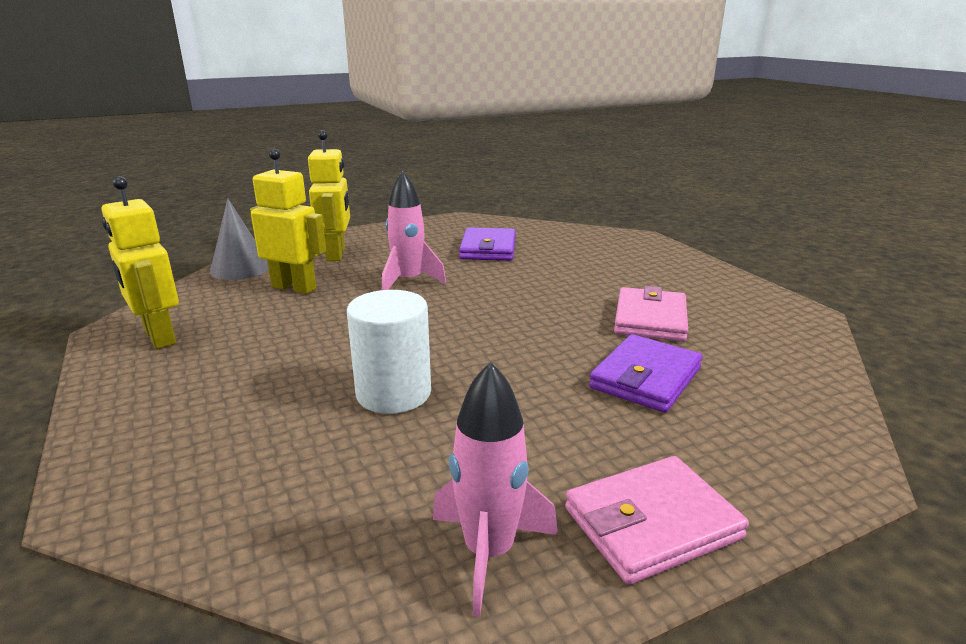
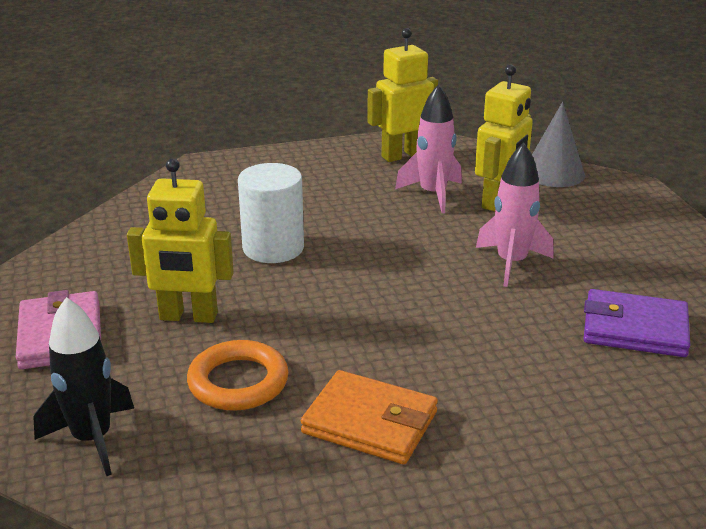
camera: 100 degrees right, 5 degrees up
(336, 254) = (601, 221): yellow robot -> yellow robot (188, 317)
(489, 552) = (83, 273): pink rocket -> pink rocket (433, 194)
(646, 378) = (238, 382): purple wallet -> orange ring
(650, 319) = (370, 422): pink wallet -> orange wallet
(791, 442) = (92, 439): none -> black rocket

